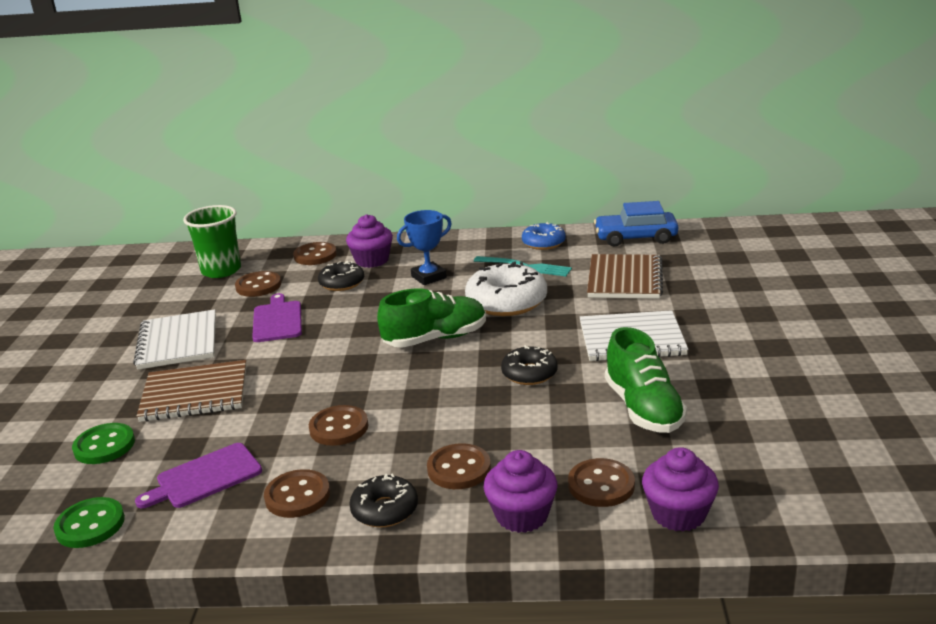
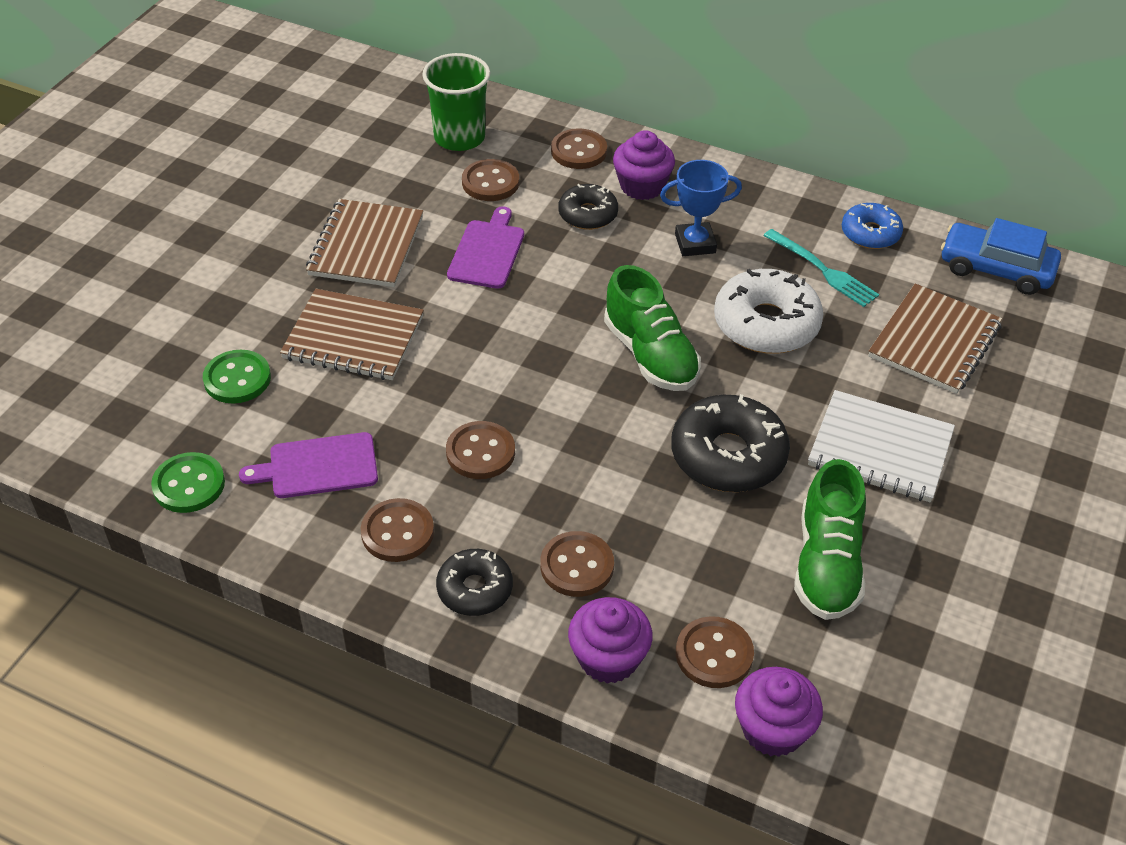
camera: 20 degrees right, 20 degrees up
(178, 342) = (366, 246): white notebook -> brown notebook
(435, 339) = (650, 355): green shoe -> green shoe turned 60 degrees clockwise
(529, 373) = (728, 456): black donut -> black donut, size x1.67

